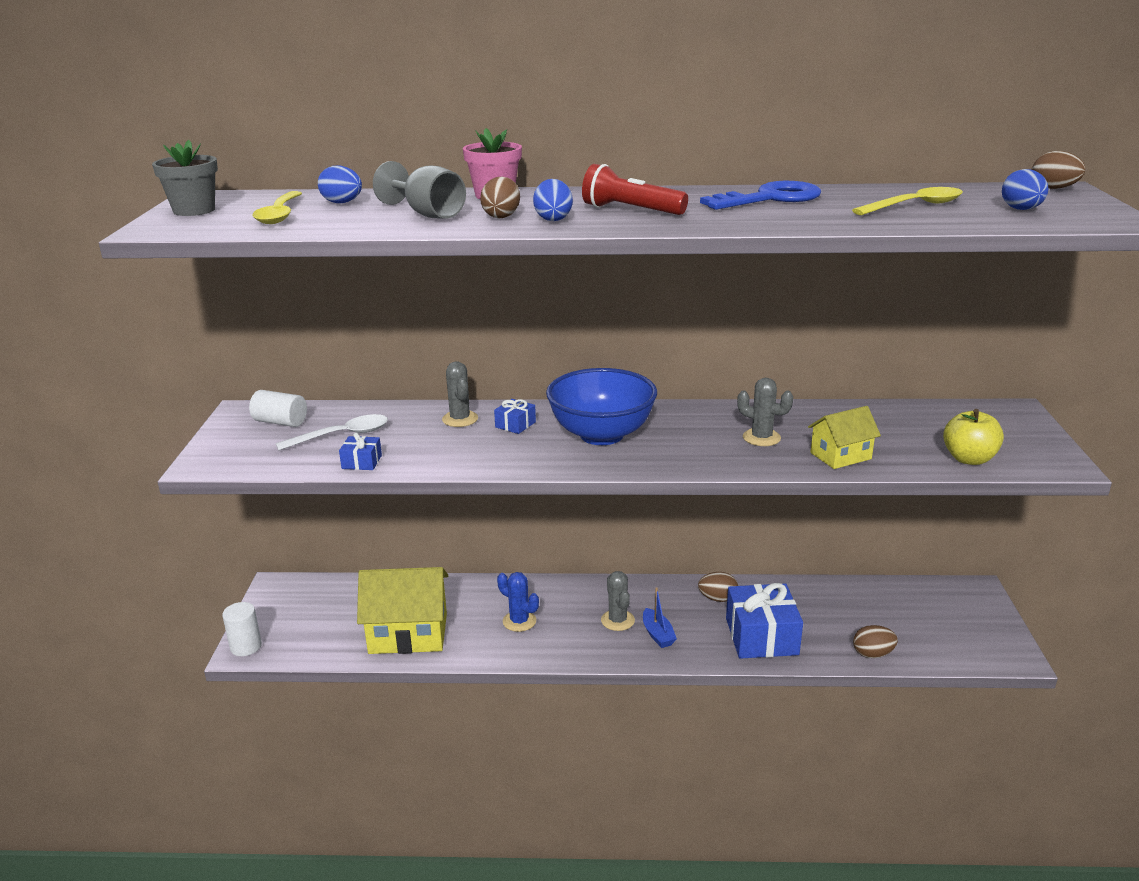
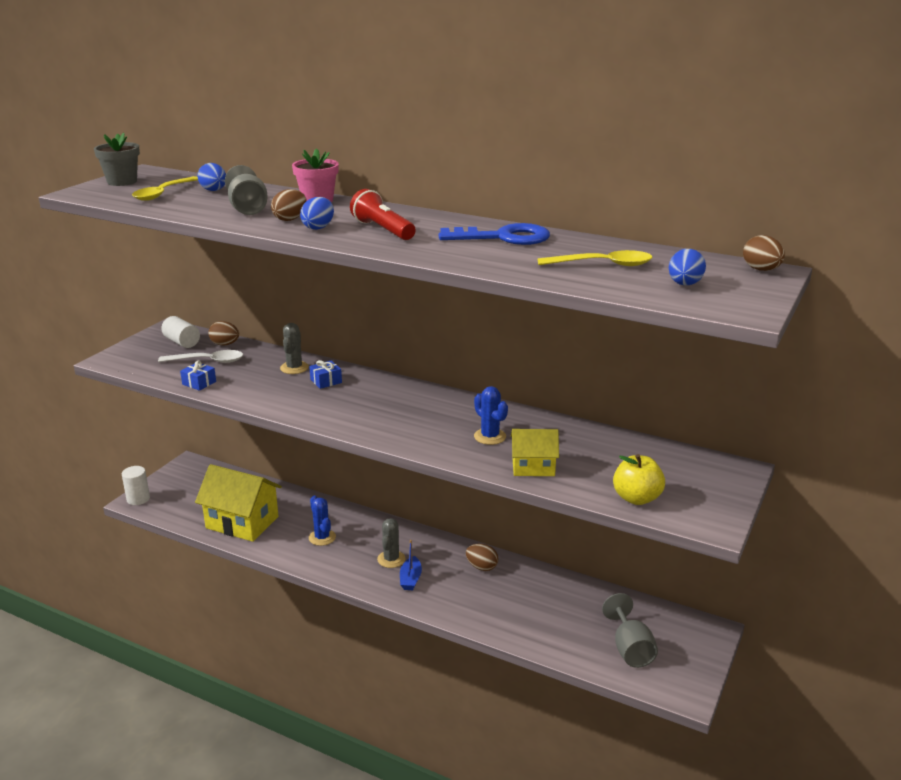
camera: 25 degrees right, 0 degrees up
(601, 435) = (375, 404): blue bowl -> none
(761, 438) = (490, 436): grey cactus -> blue cactus
(761, 636) = (488, 606): blue gift -> none
(872, 654) = (564, 650): brown egg -> brown egg (225, 344)
(928, 632) = (630, 649): none -> grey goblet

